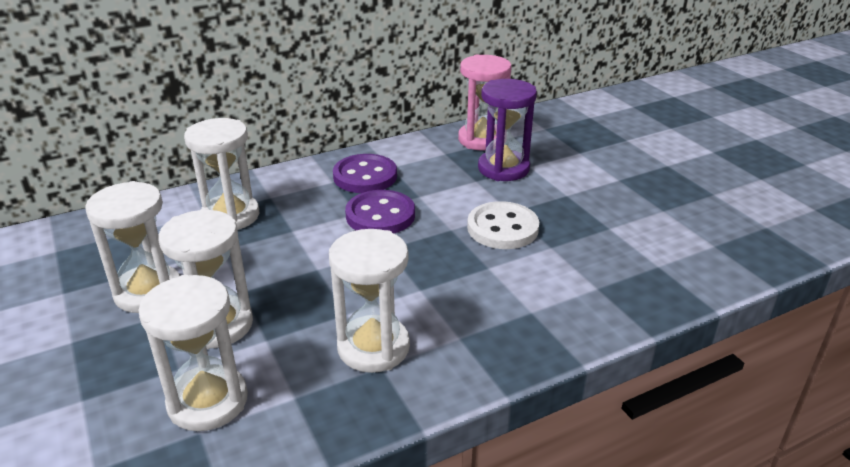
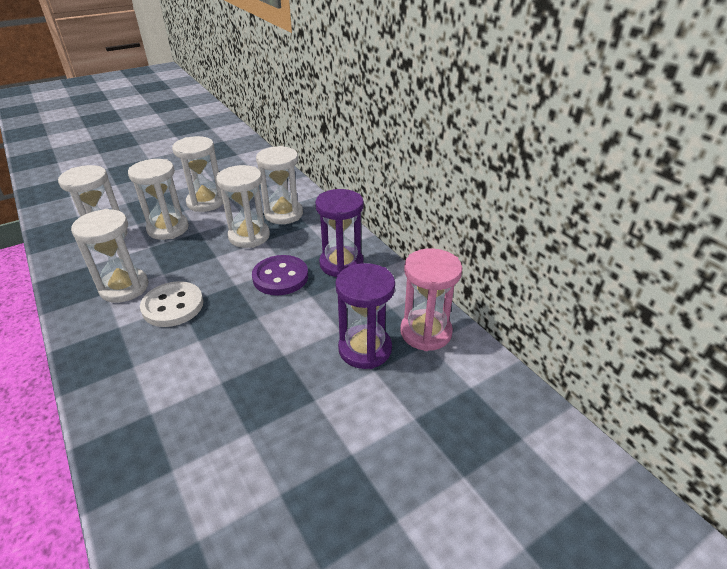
camera: 85 degrees right, 5 degrees up
(277, 242) = (249, 236): none -> white hourglass
(365, 176) = (341, 264): purple button -> purple hourglass
(502, 228) = (255, 348): white button -> white button (173, 306)

